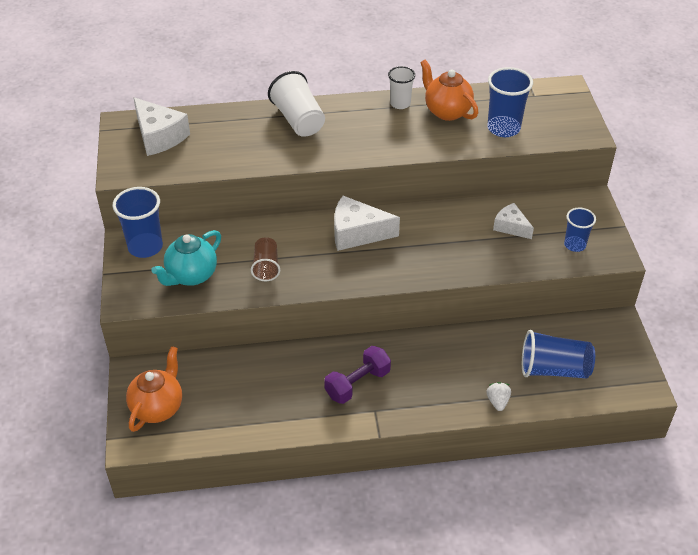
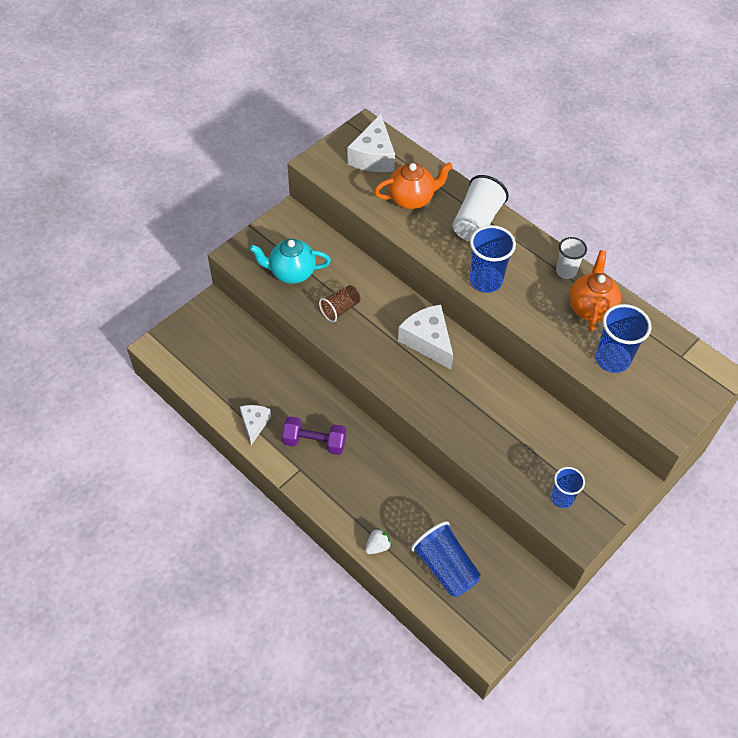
camera: 50 degrees right, 10 degrees up
(145, 247) = (293, 228): blue cup -> blue cup (485, 280)
(158, 407) = (194, 340): orange teapot -> orange teapot (411, 199)
(511, 227) = (537, 439): white cheese -> white cheese (254, 424)

